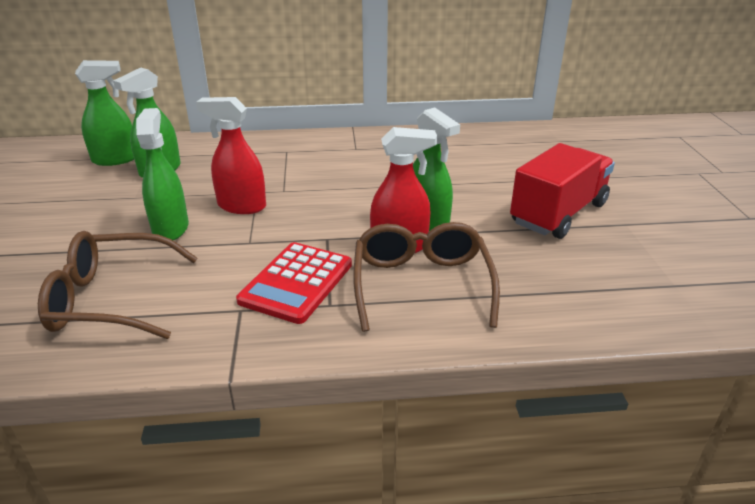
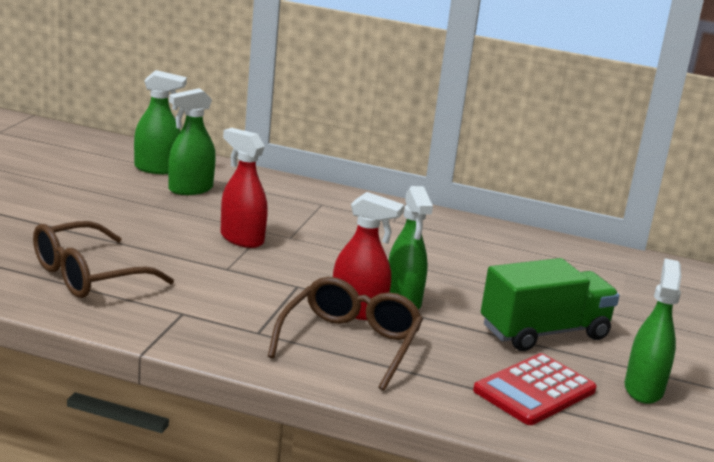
camera: 20 degrees right, 10 degrees down
(112, 299) = (89, 275): brown glasses -> brown glasses turned 60 degrees counterclockwise
(170, 228) = (168, 238): green spray bottle -> green spray bottle (643, 389)
(296, 283) = (243, 309): red calculator -> red calculator (534, 390)
(558, 213) = (544, 332): red truck -> green truck

